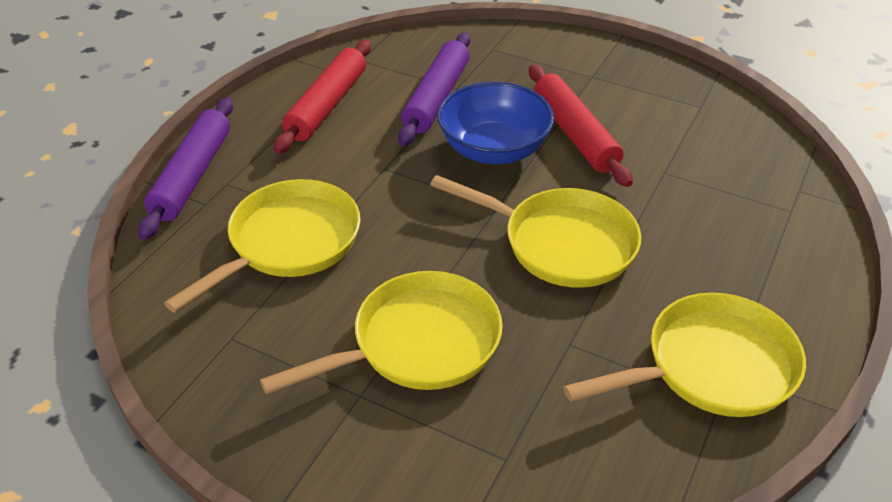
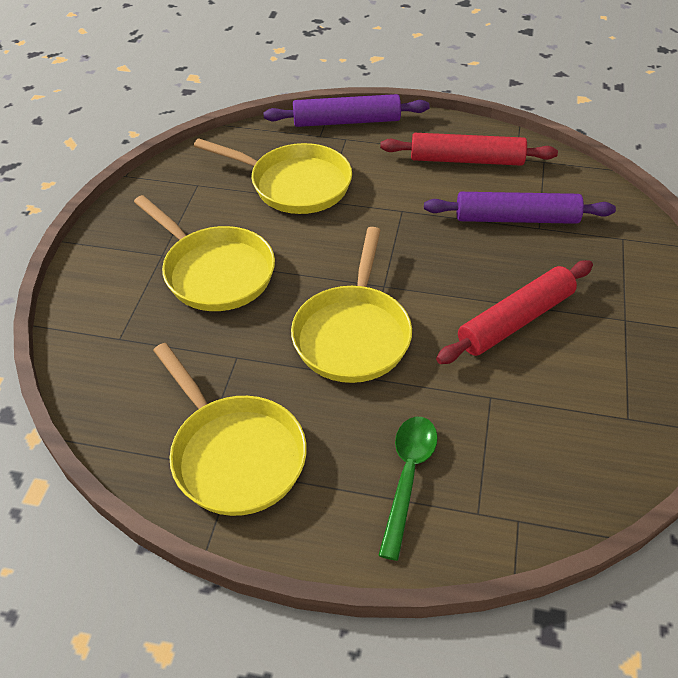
camera: 75 degrees right, 5 degrees up
(494, 149) = (461, 269): blue bowl -> none
(750, 244) = (408, 477): none -> green spoon

